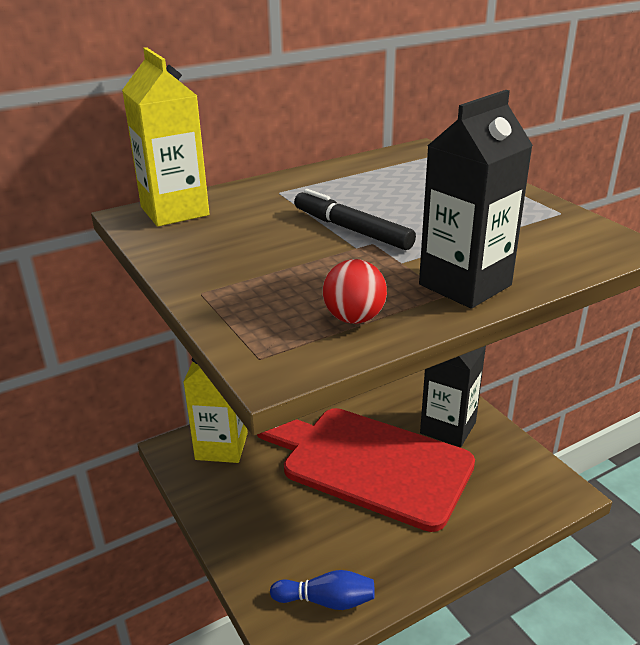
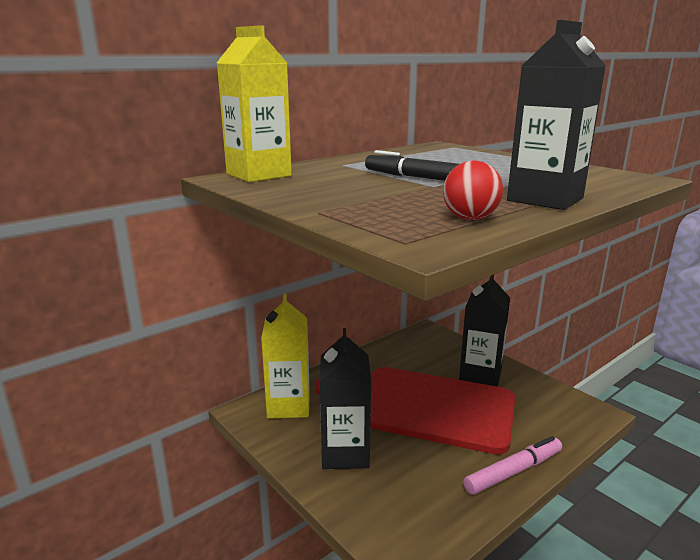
camera: 10 degrees left, 10 degrees down
(265, 511) = (345, 453): none -> black carton
(326, 600) = (428, 522): blue bowling pin -> none
(438, 554) = (513, 472): none -> pink marker

